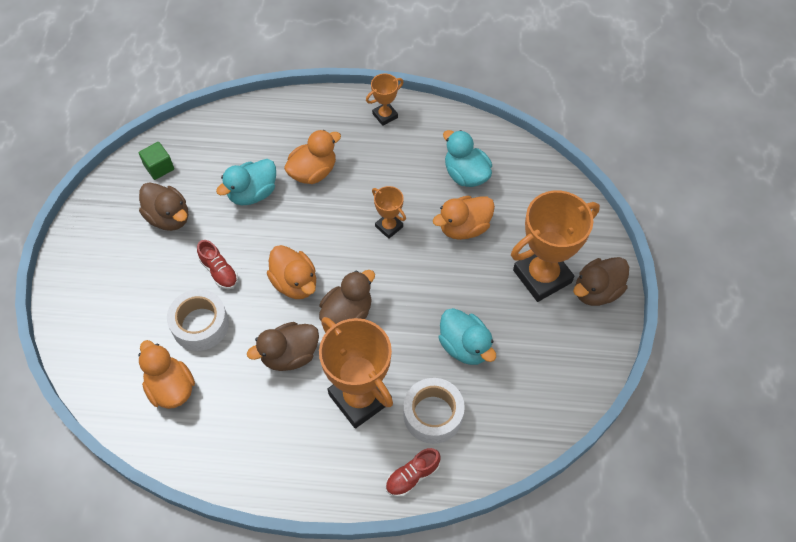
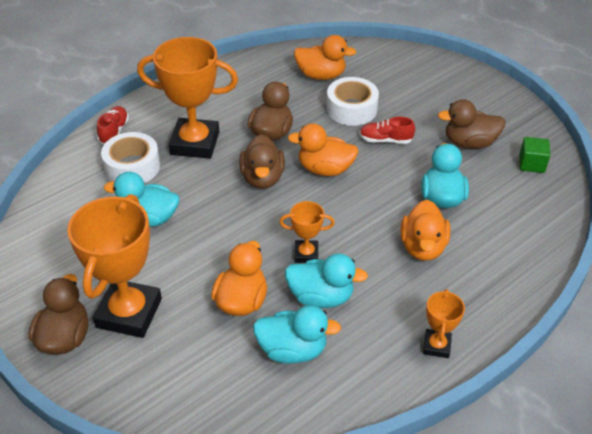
camera: 135 degrees right, 15 degrees down
(413, 191) = (321, 297): none -> turquoise duck

